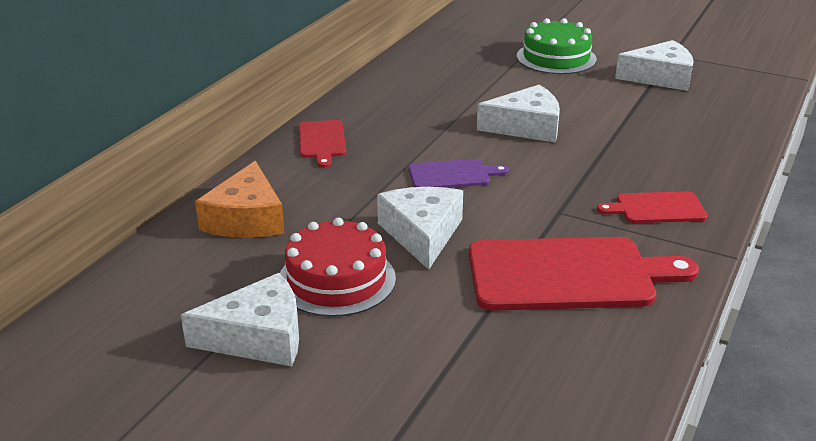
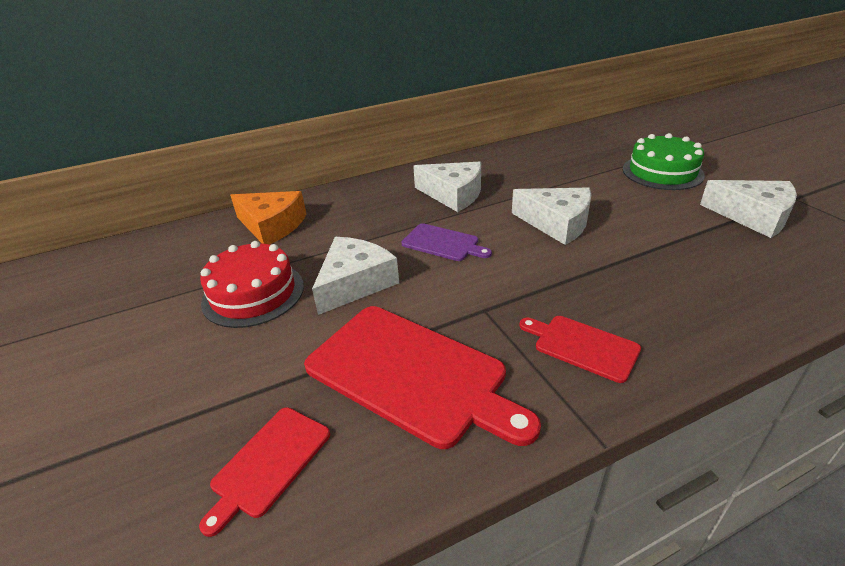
camera: 40 degrees right, 5 degrees up
(246, 219) = (272, 226): orange cheese -> orange cheese turned 105 degrees counterclockwise
(258, 337) = (153, 314): white cheese -> white cheese (453, 194)
(322, 141) = (391, 187): red cutting board -> red cutting board (269, 463)

